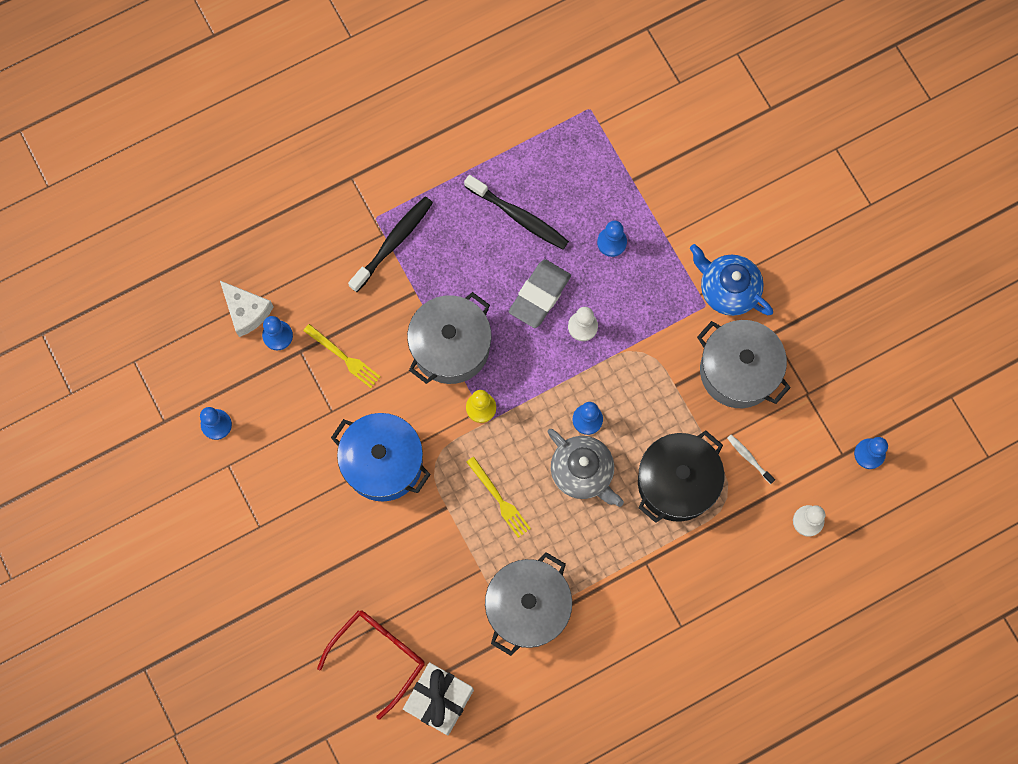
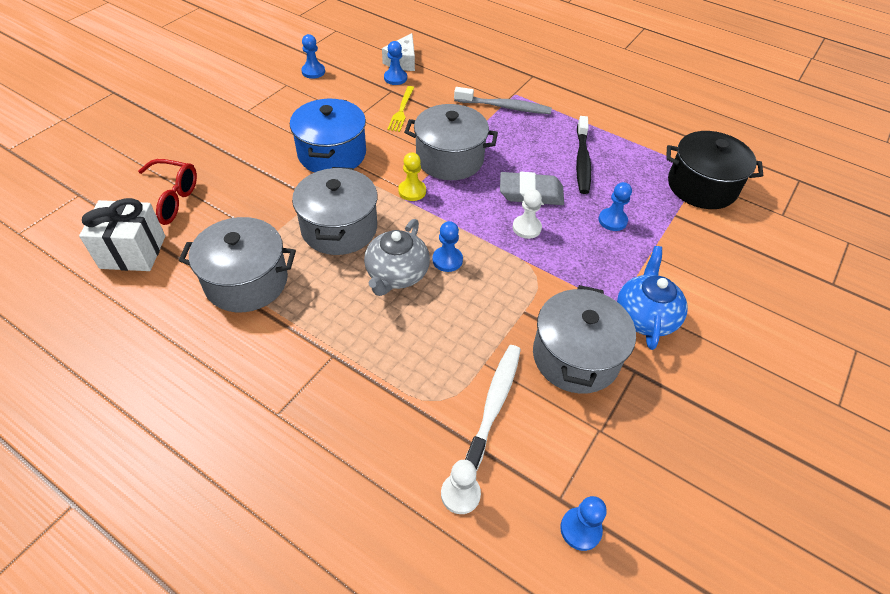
camera: 60 degrees right, 25 degrees down
(393, 242) = (505, 107): black toothbrush -> grey toothbrush
(499, 499) = (339, 228): yellow fork -> grey pot
(677, 482) = (430, 350): black pot -> black pot (701, 186)
(749, 458) = (494, 403): white toothbrush -> white toothbrush, size x1.96

